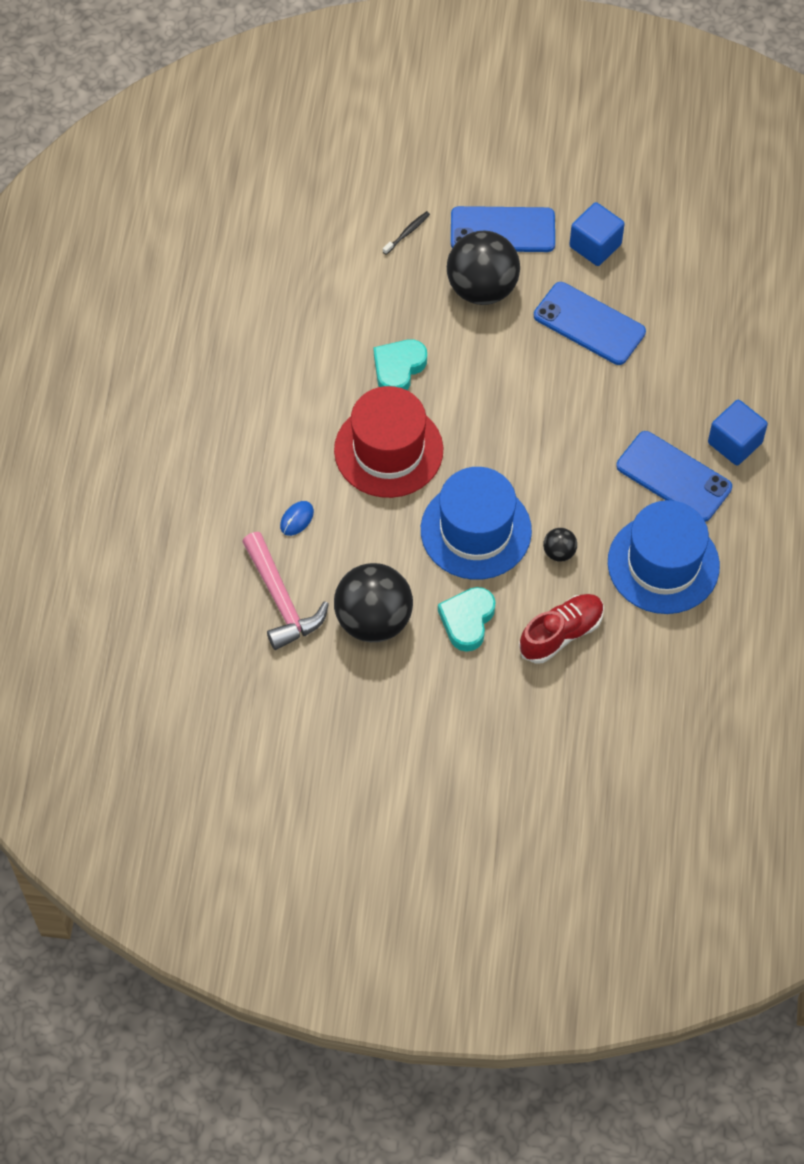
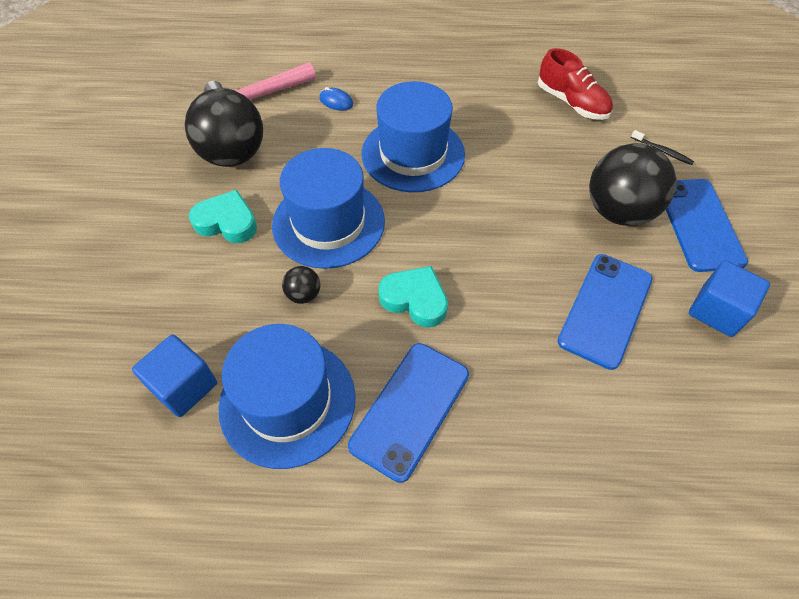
camera: 85 degrees right, 5 degrees down
(388, 450) = (413, 154): red hat -> blue hat
(398, 369) = (504, 155): turquoise heart -> turquoise heart (415, 299)
(561, 634) = (204, 301): red shoe -> red shoe (571, 103)
(734, 443) = (470, 485): blue cube -> blue cube (184, 386)

